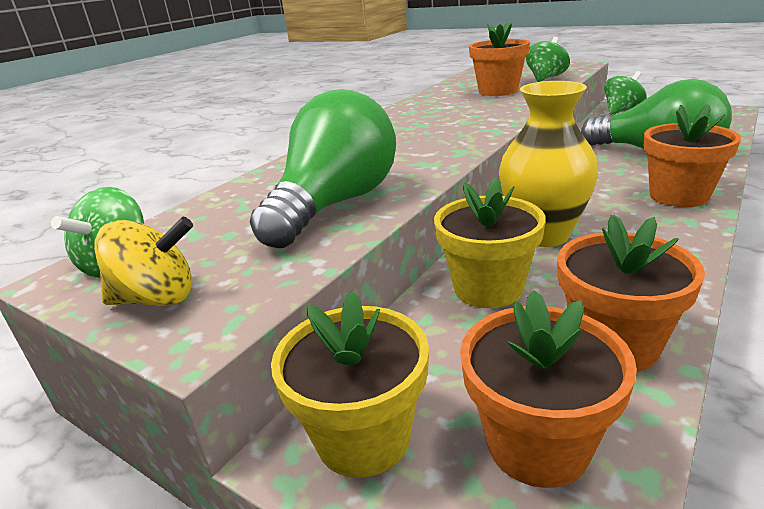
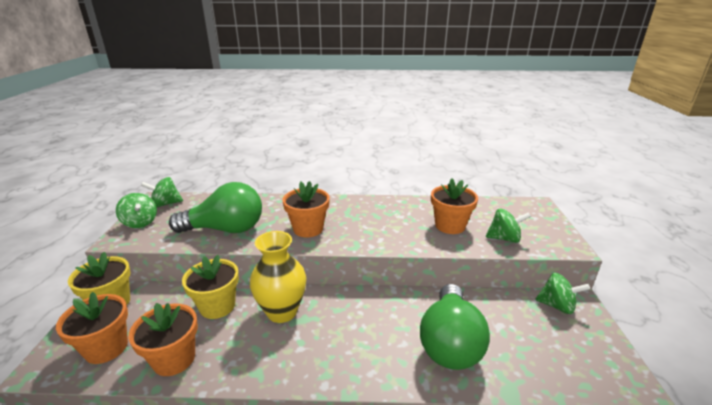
camera: 55 degrees right, 0 degrees up
(157, 299) = (140, 223): yellow spinning top -> green spinning top
(678, 196) = (367, 364): orange flower pot -> orange flower pot (308, 229)

